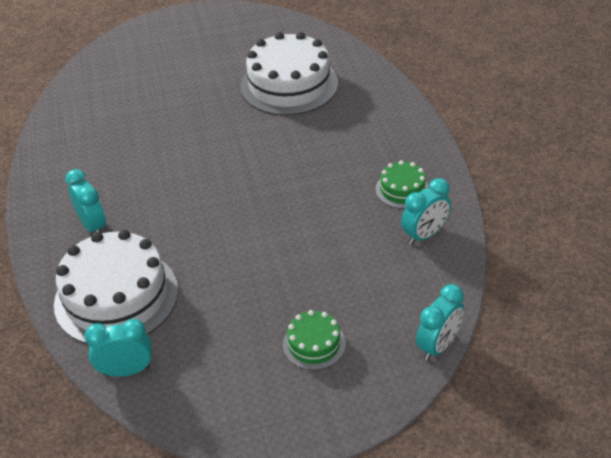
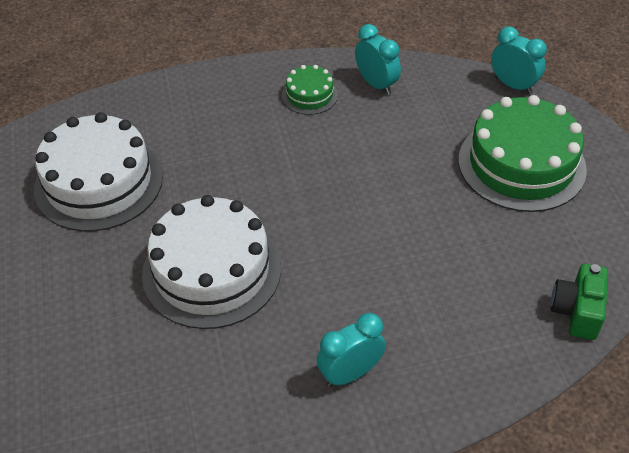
camera: 90 degrees left, 5 degrees up
(116, 297) = (472, 333): white cake -> white cake (212, 270)
(126, 371) = (577, 312): turquoise clock -> green camera
(314, 344) = (521, 164): green cake -> green cake, size x2.08

